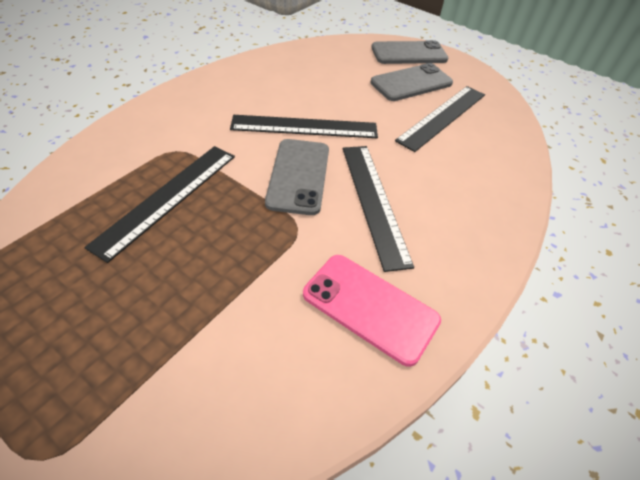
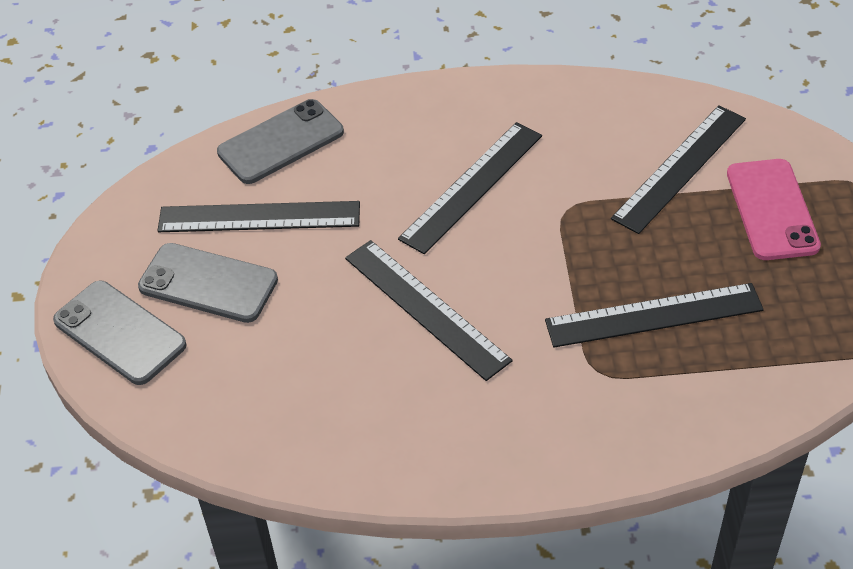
camera: 125 degrees left, 0 degrees up
(250, 327) = (679, 168): none -> black ruler
(298, 176) = (506, 255): grey phone -> grey phone (281, 142)
(370, 307) = (582, 125): pink phone -> pink phone (772, 210)

